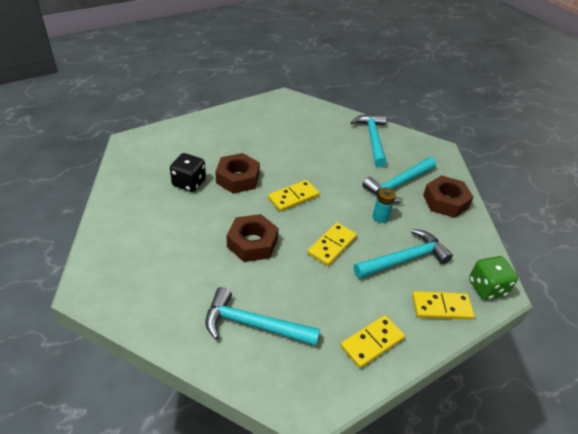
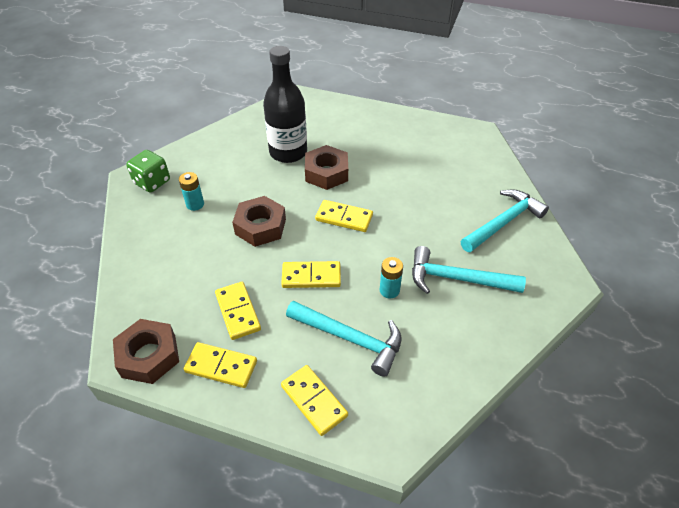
camera: 55 degrees right, 5 degrees up
(179, 267) = (195, 204): none -> turquoise battery
(189, 183) = (288, 152): black dice -> black bottle
(253, 325) = (175, 279): turquoise hammer -> none
(327, 304) = (237, 312): none -> yellow domino
(445, 201) = (479, 331): brown nut -> brown nut (149, 356)
(487, 288) = (381, 430): green dice -> green dice (152, 182)

